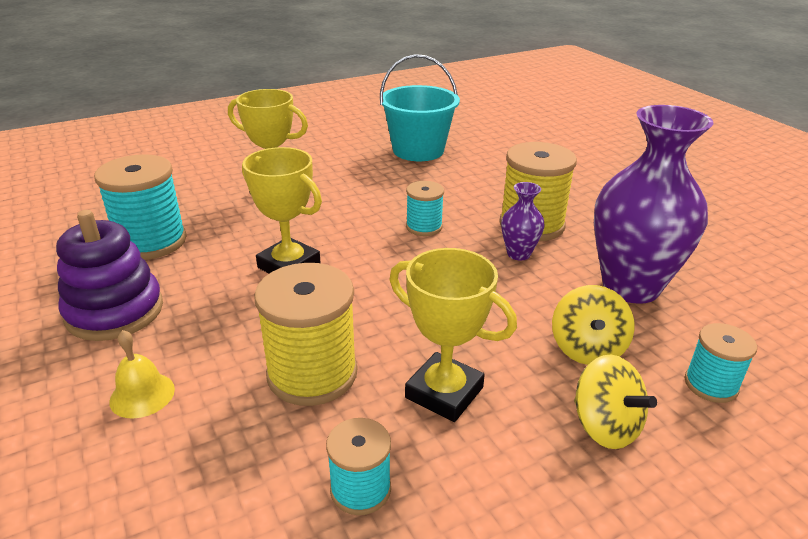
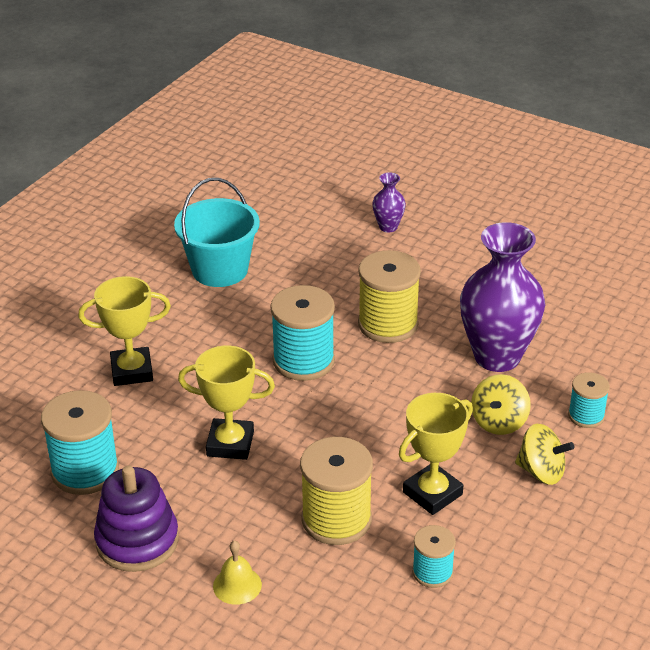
camera: 30 degrees left, 5 degrees up
(424, 227) = (303, 361): turquoise spool -> turquoise spool, size x1.79
(444, 392) = (432, 493): yellow trophy -> yellow trophy turned 45 degrees counterclockwise
(518, 254) = (398, 358): purple vase -> purple vase (388, 227)
(587, 349) = (499, 422): yellow spinning top -> yellow spinning top turned 45 degrees clockwise

